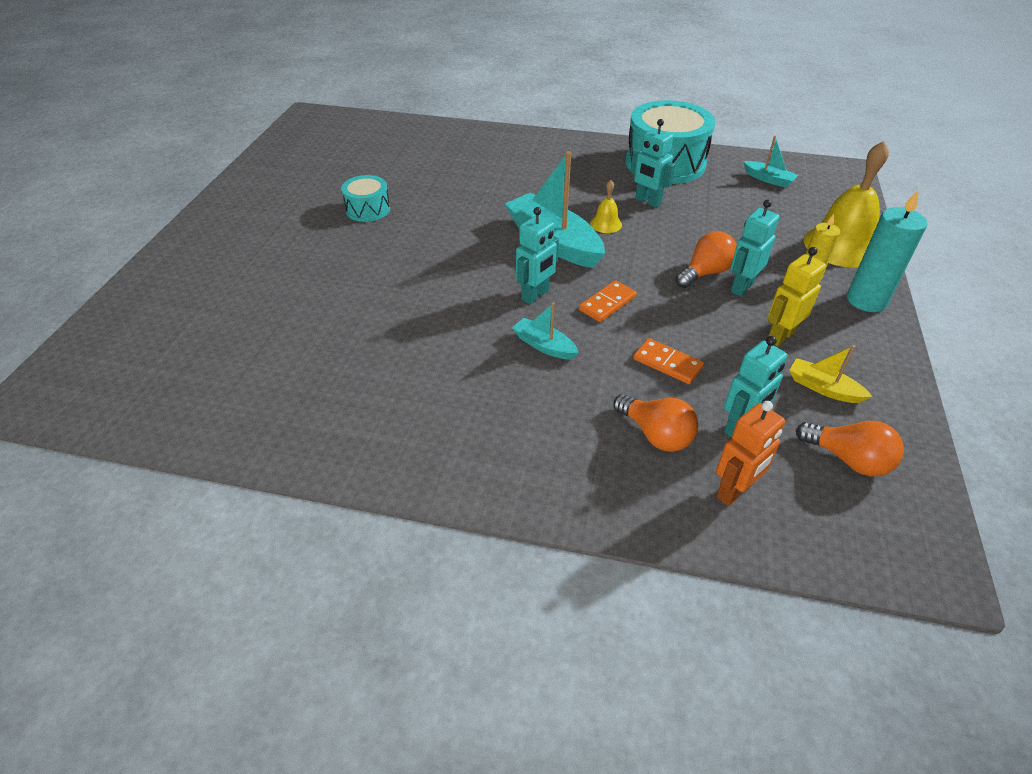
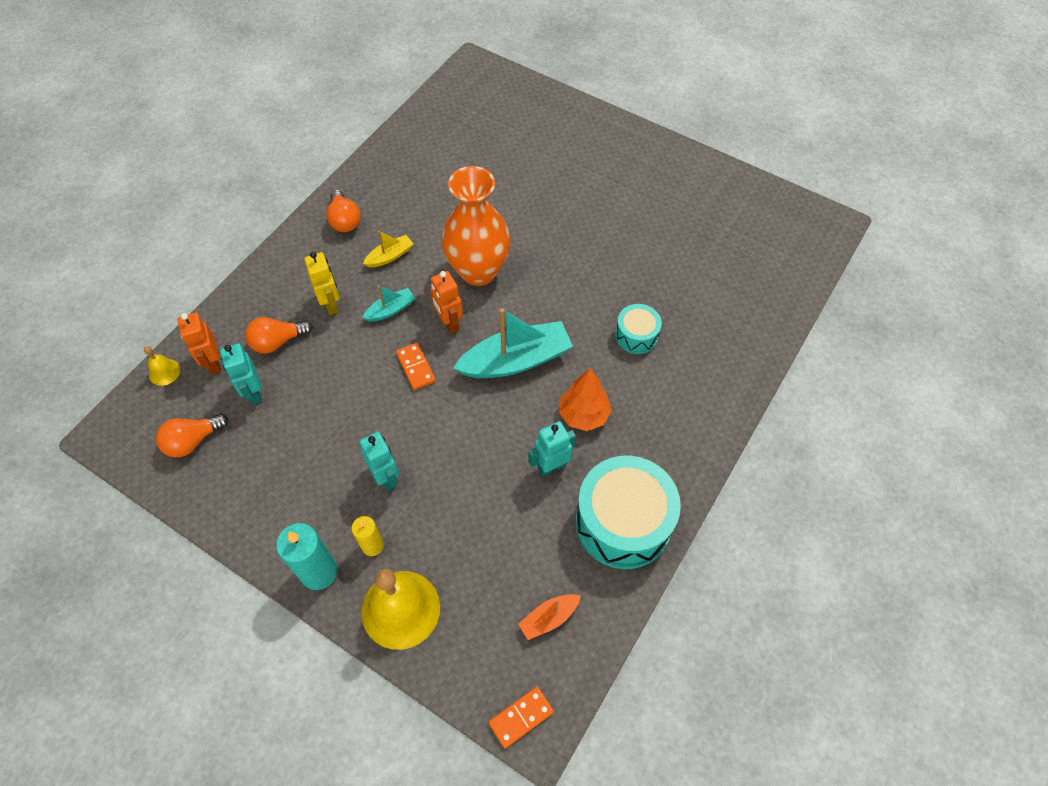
camera: 110 degrees right, 15 degrees up
(368, 209) = (622, 241): turquoise drum -> turquoise drum (636, 335)
(451, 293) = (478, 271): none -> orange vase
(535, 295) = (449, 323): turquoise robot -> orange robot
(585, 195) = (583, 415): none -> orange tree
(606, 224) = (527, 412): yellow bell -> yellow bell (164, 372)
(667, 363) = (332, 378): orange domino -> orange domino (521, 717)
(705, 273) = (418, 459): orange light bulb -> orange light bulb (344, 220)
(768, 179) = (549, 618): turquoise boat -> orange boat
(780, 336) = (316, 471): yellow robot -> yellow robot (331, 304)
(823, 388) = (253, 467): yellow boat -> yellow boat (390, 256)

